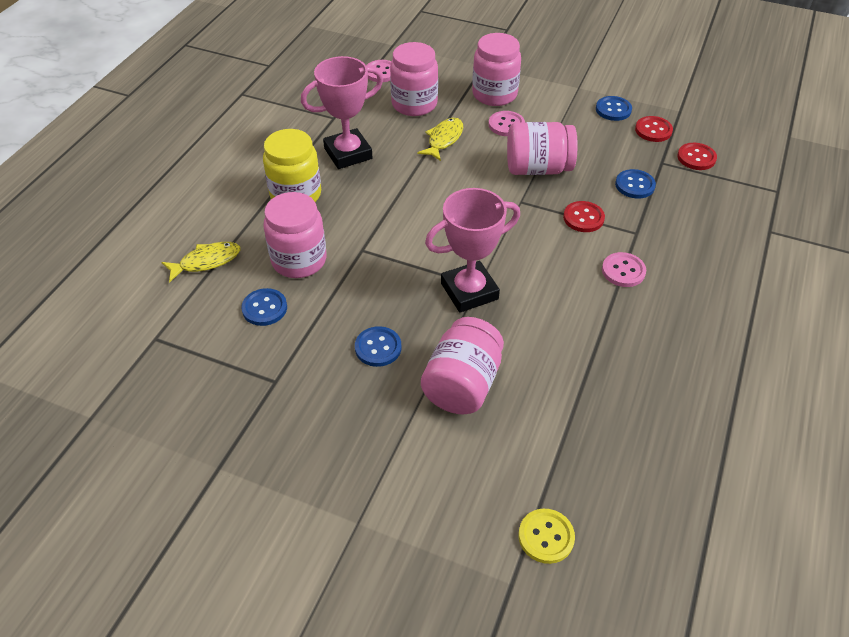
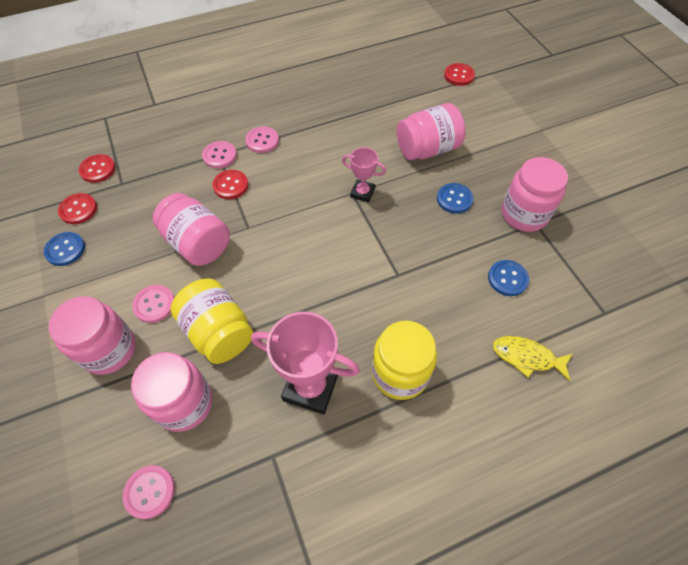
camera: 135 degrees left, 10 degrees up
(299, 260) = (452, 301): pink jar -> pink jar (524, 214)
(444, 139) = (219, 332): yellow fish -> yellow jar
(469, 291) = (362, 193): pink trophy -> pink trophy, size x0.56
(546, 537) = (459, 75): yellow button -> red button
(633, 232) = (219, 156): none -> pink button
(634, 185) = (165, 181): blue button -> none

